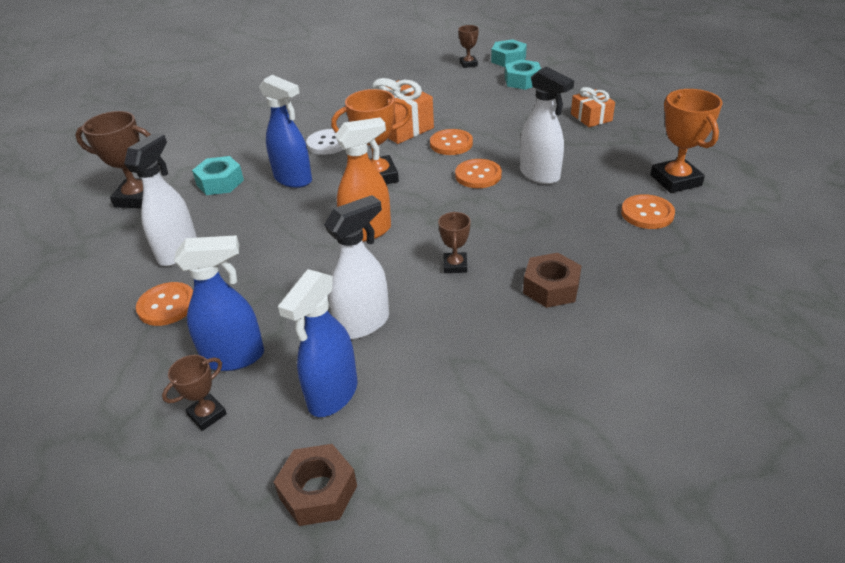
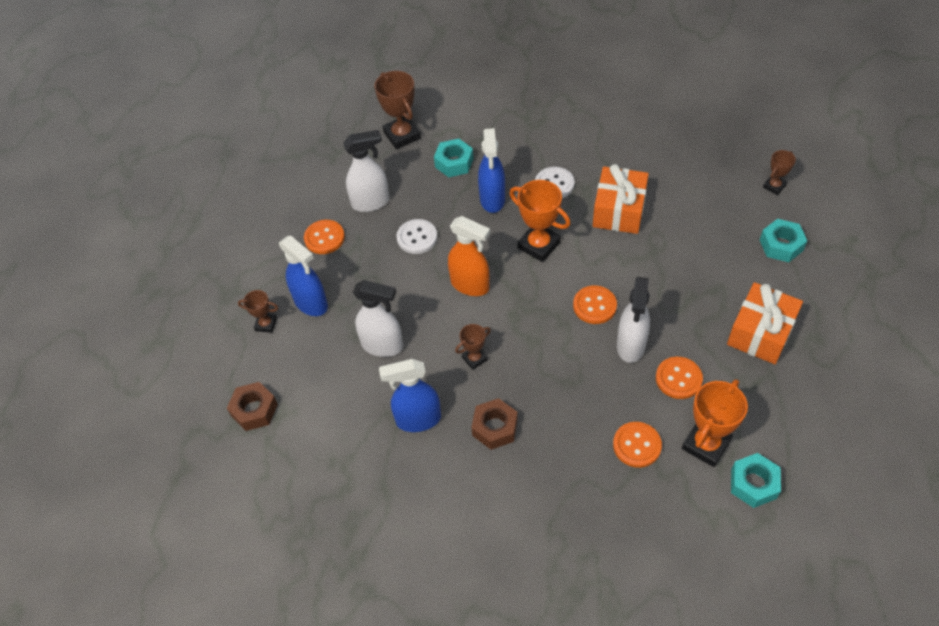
camera: 55 degrees right, 15 degrees up
(266, 240) = (417, 237): none -> white button
(332, 395) = (318, 371): blue spray bottle -> blue spray bottle (418, 419)
(451, 144) = (624, 260): orange button -> orange button (678, 379)
(508, 59) = (814, 210): turquoise nut -> turquoise nut (753, 484)
(591, 117) = (760, 333): orange gift -> orange gift, size x1.66

